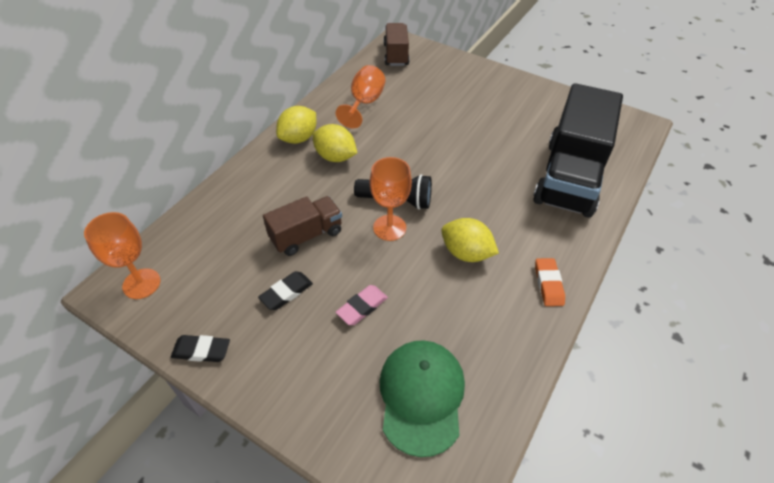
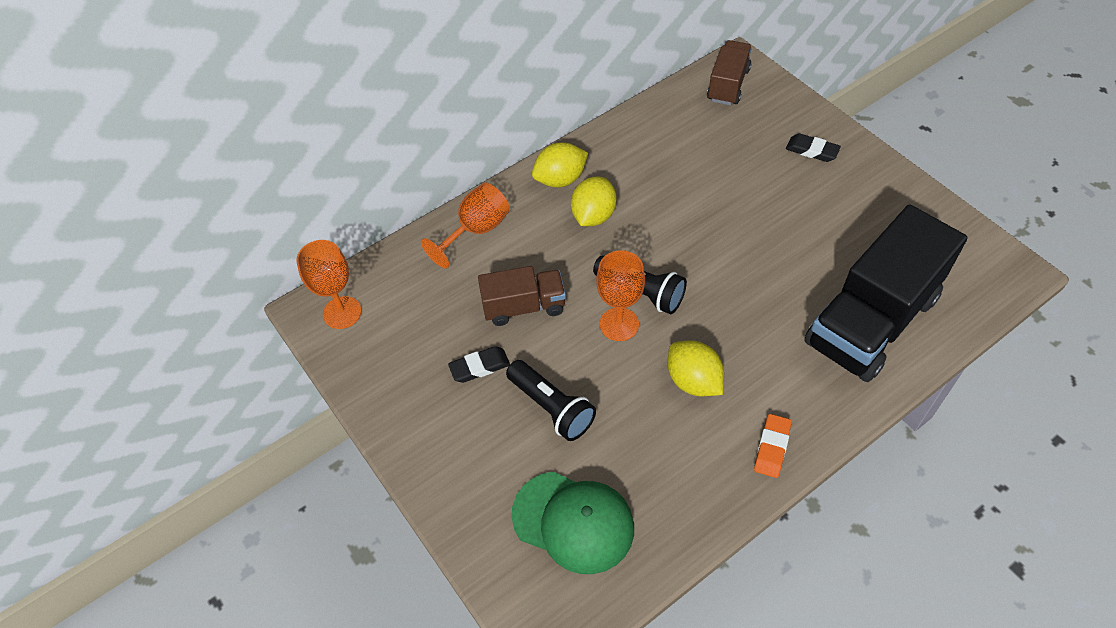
camera: 25 degrees right, 5 degrees up
(201, 350) = (377, 402): black eraser -> black eraser (812, 150)
(335, 157) = (593, 216): yellow lemon -> yellow lemon turned 60 degrees clockwise
(362, 307) = (551, 407): pink eraser -> black flashlight
(364, 103) = (657, 149): orange goblet -> orange goblet (476, 231)
(421, 396) = (573, 521): green cap -> green cap turned 90 degrees clockwise

